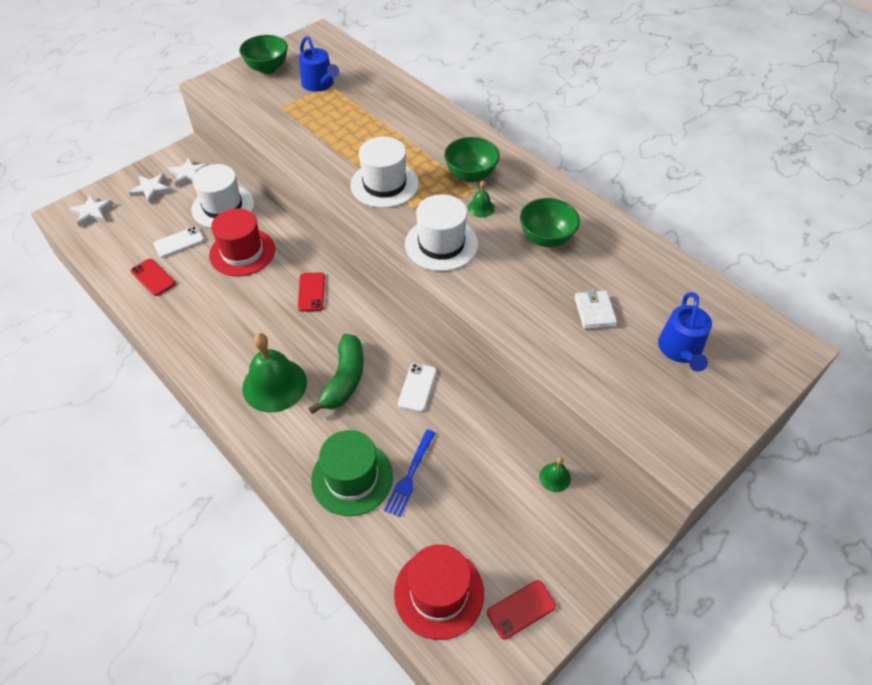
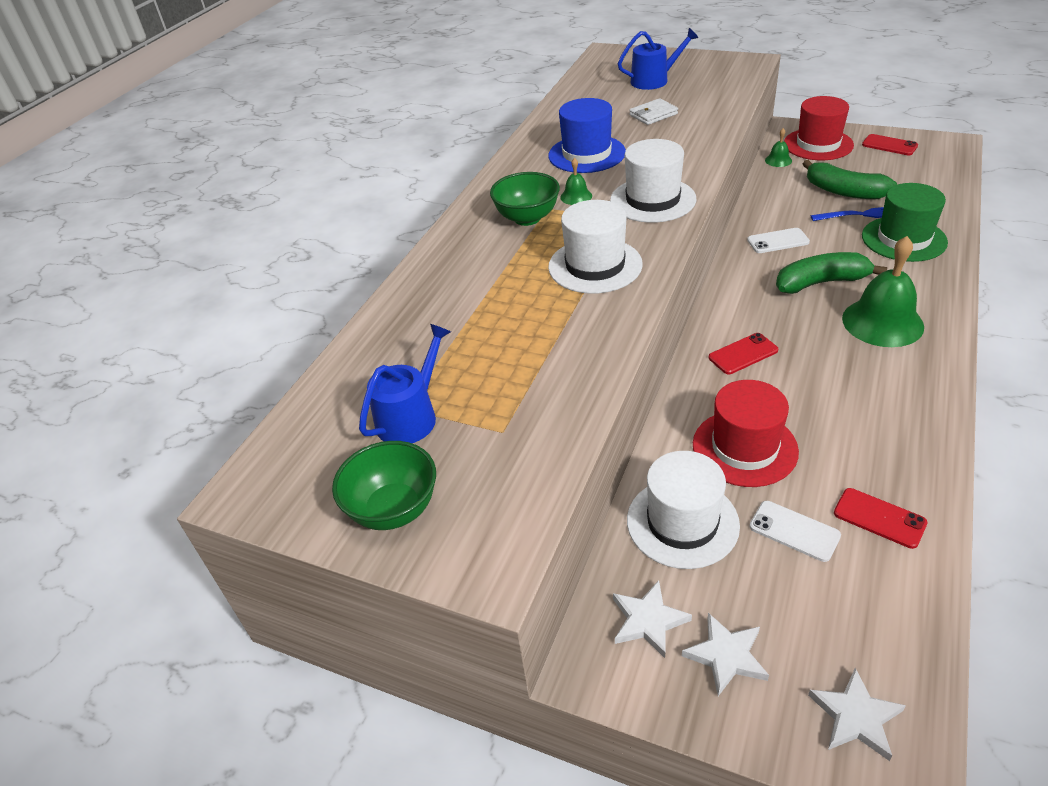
camera: 110 degrees left, 10 degrees down
(153, 277) = (879, 518): red phone -> red phone turned 75 degrees counterclockwise
(439, 593) = (926, 174): red hat -> red hat (818, 144)
(457, 491) = (844, 191): none -> green banana
(546, 238) = (586, 154): green bowl -> blue hat

